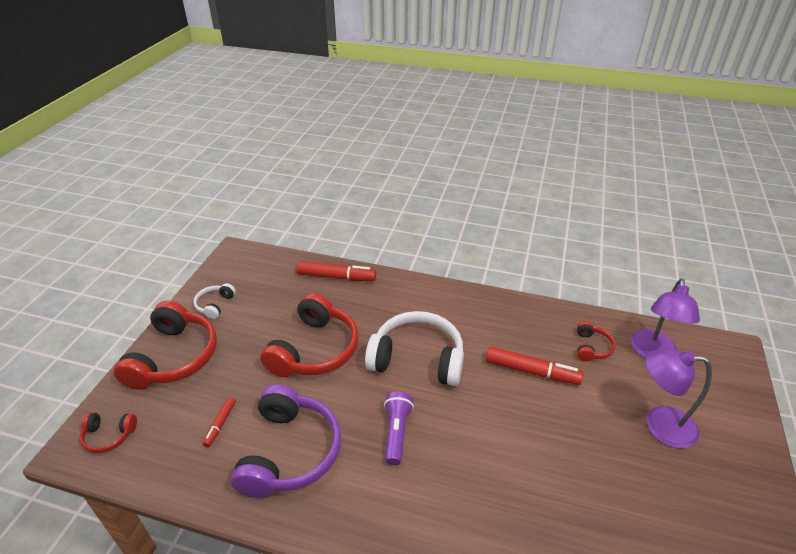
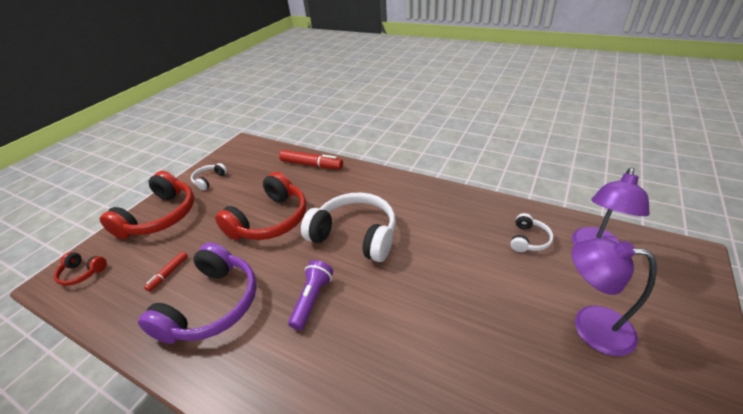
camera: 15 degrees right, 0 degrees up
(531, 371) = (460, 256): red marker -> none
(592, 347) = (528, 240): red headphones -> white headphones

